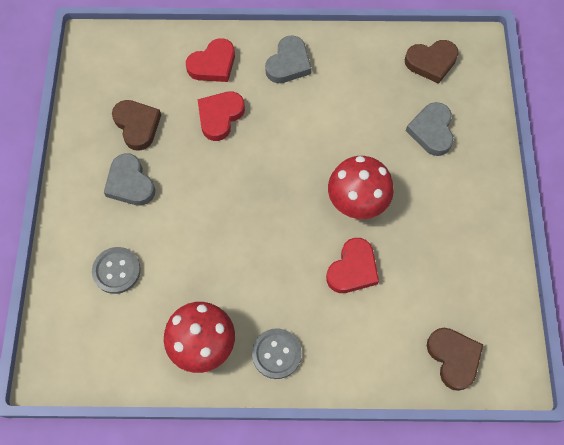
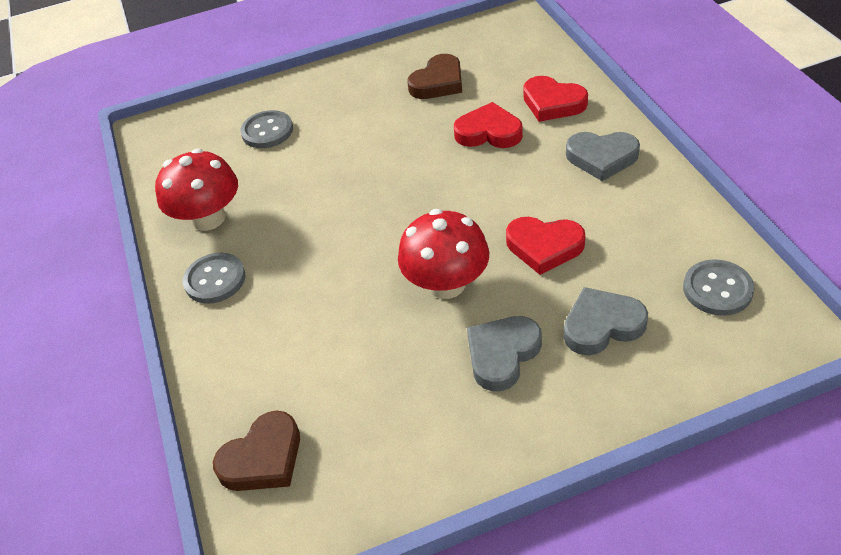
camera: 75 degrees right, 20 degrees down
(130, 183) = (368, 103): grey heart -> grey heart (502, 354)
(353, 269) = (349, 311): red heart -> red heart (544, 247)
(431, 62) = (717, 289): brown heart -> grey button

